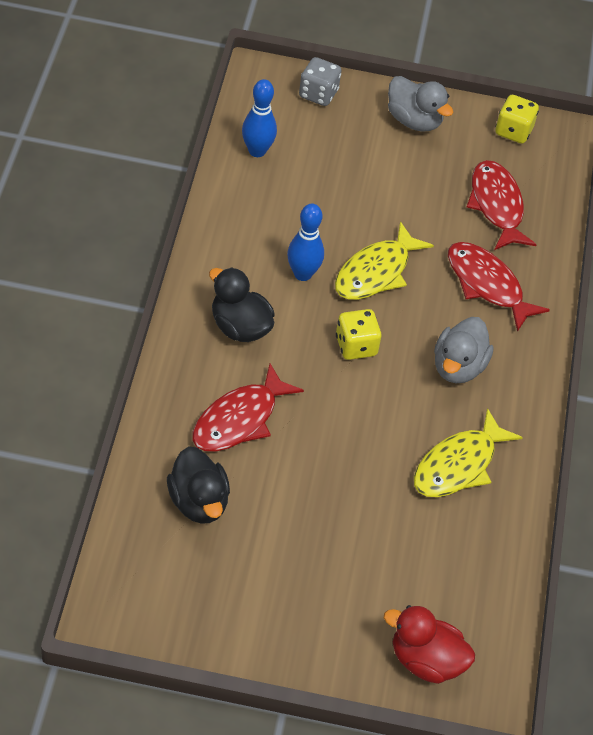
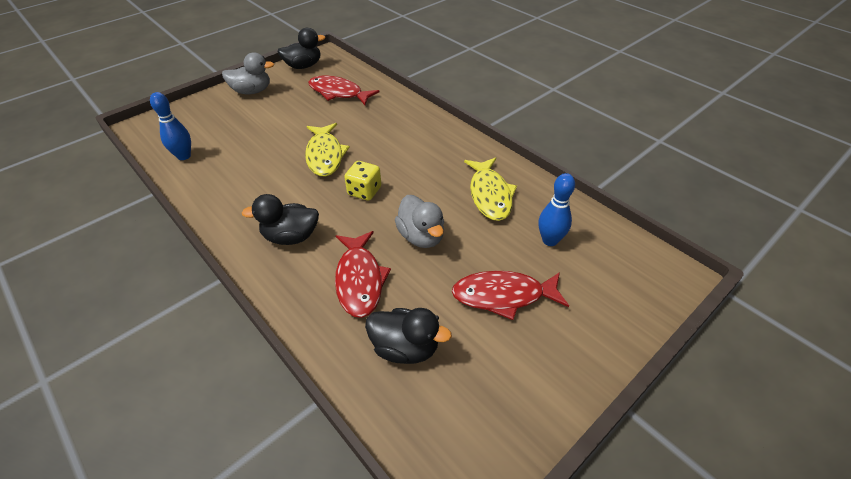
camera: 45 degrees left, 5 degrees down
(302, 274) = (289, 185): blue bowling pin -> blue bowling pin (550, 240)
(318, 94) = (186, 113): grey dice -> none
(426, 661) = (630, 292): red duck -> none
(458, 367) = (422, 159): grey duck -> grey duck (421, 236)
(487, 285) = (382, 121): red fish -> red fish (503, 296)
(513, 131) = (303, 66): yellow dice -> black duck

